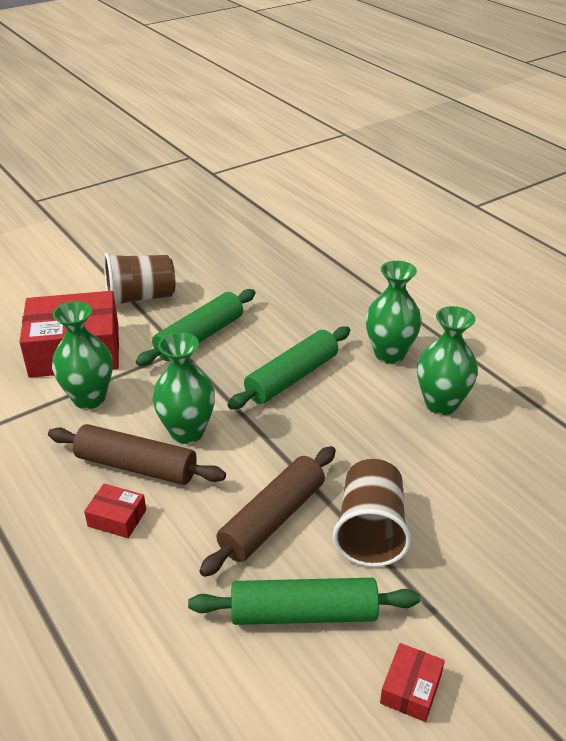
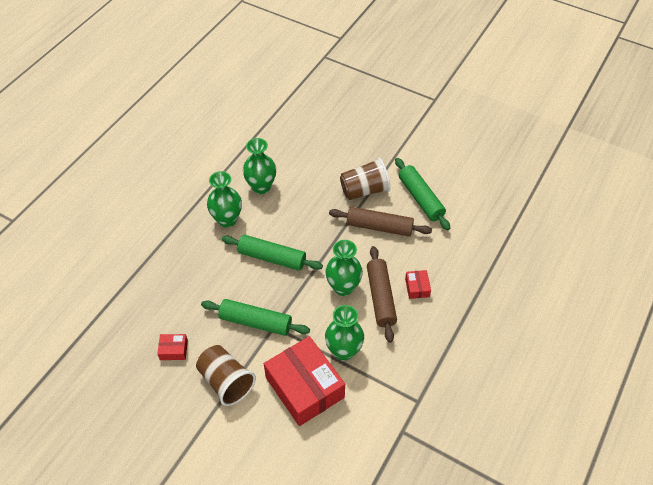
camera: 115 degrees left, 15 degrees up
(411, 689) = (430, 158): red box -> red box (173, 350)

